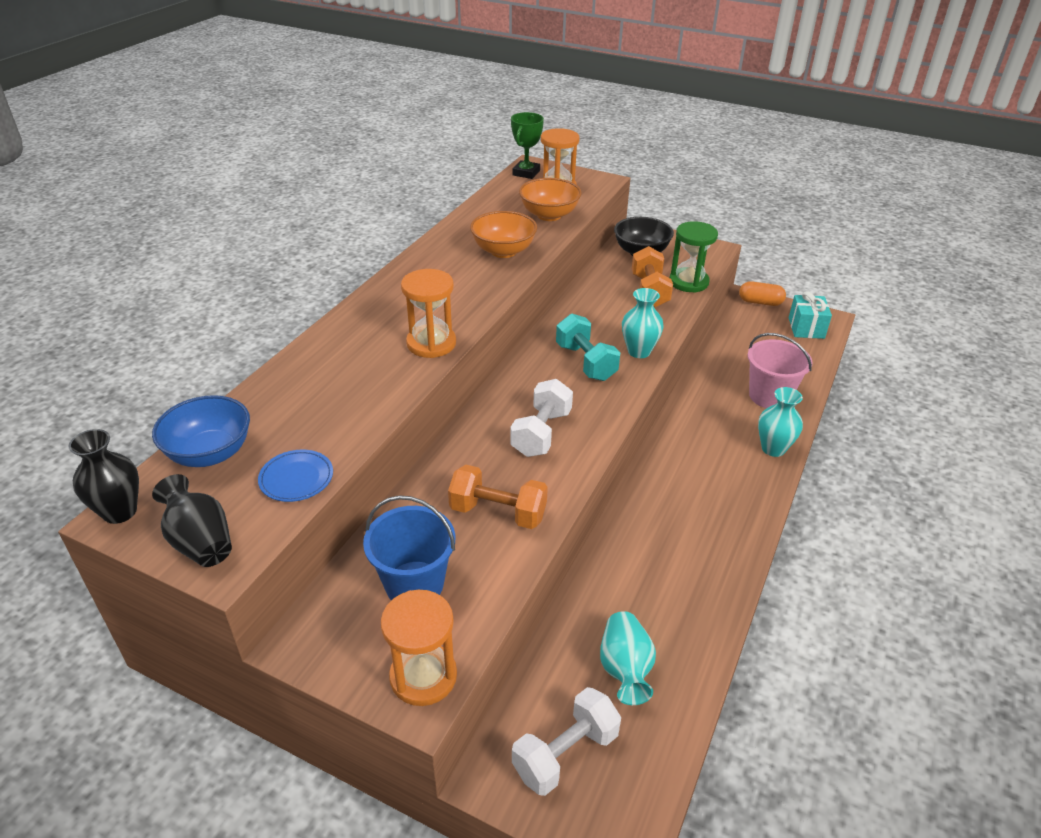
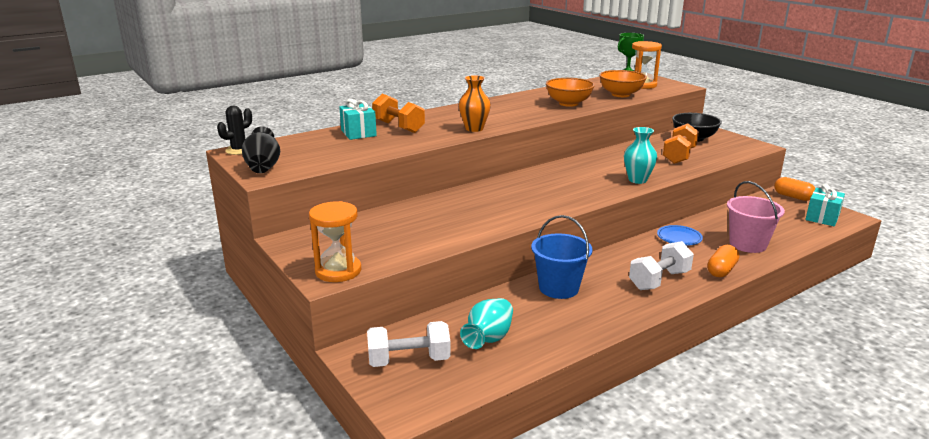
camera: 30 degrees right, 15 degrees down
(120, 511) = (239, 150): black vase -> black cactus
(210, 453) = (304, 142): blue bowl -> none
(277, 404) = (358, 133): none -> turquoise gift
(296, 479) = (336, 158): blue plate -> blue plate (679, 238)
(414, 584) = (374, 237): blue bucket -> blue bucket (559, 288)
(431, 343) = (474, 129): orange hourglass -> orange vase
(498, 513) = (456, 223): orange dumbbell -> orange dumbbell (398, 127)
(541, 433) = (524, 199): white dumbbell -> white dumbbell (659, 280)
(585, 362) = (591, 177): turquoise dumbbell -> none
(688, 282) = (717, 157): green hourglass -> none
(773, 448) = (721, 270): turquoise vase -> orange capsule

